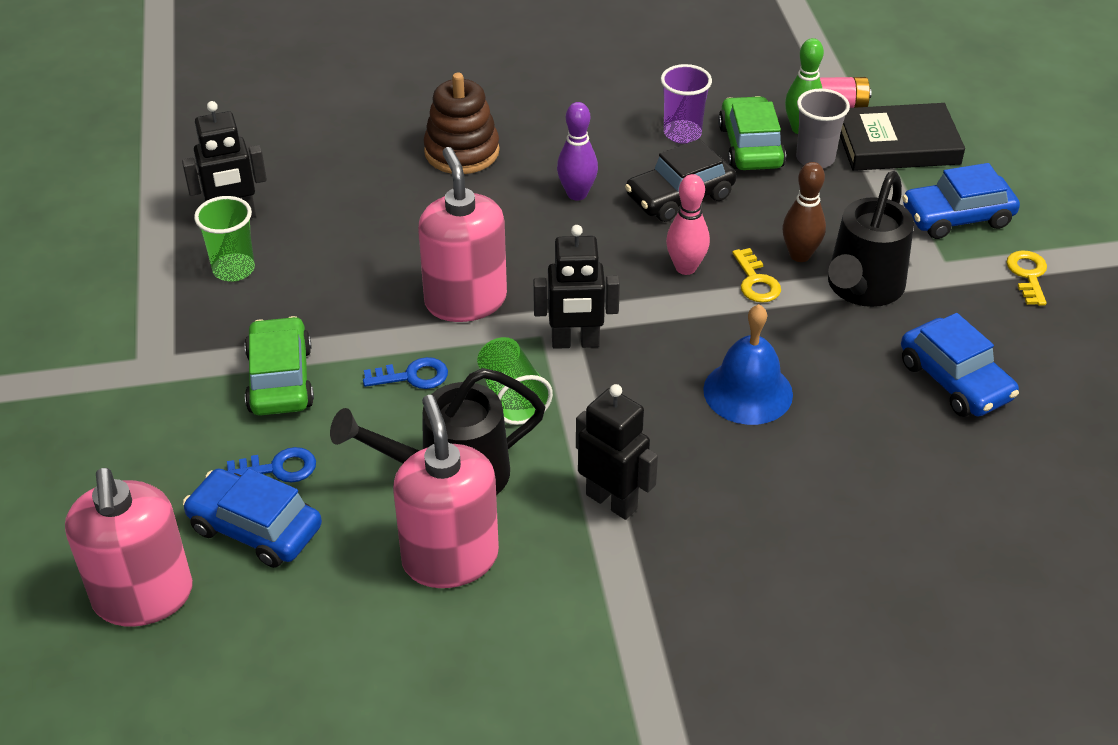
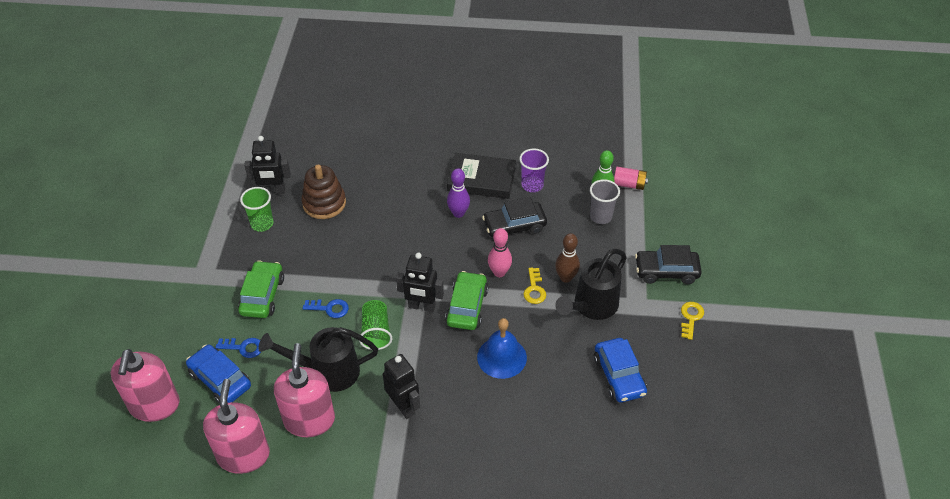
camera: 15 degrees right, 5 degrees up
(462, 152) = (406, 173): brown stacking toy -> brown stacking toy (324, 203)
(465, 300) = (374, 268): pink soap dispenser -> pink soap dispenser (243, 455)
(750, 146) = (567, 201): green car -> green car (467, 307)
(897, 144) = (652, 216): black book -> black book (481, 179)
(957, 217) = (666, 271): blue car -> black car

